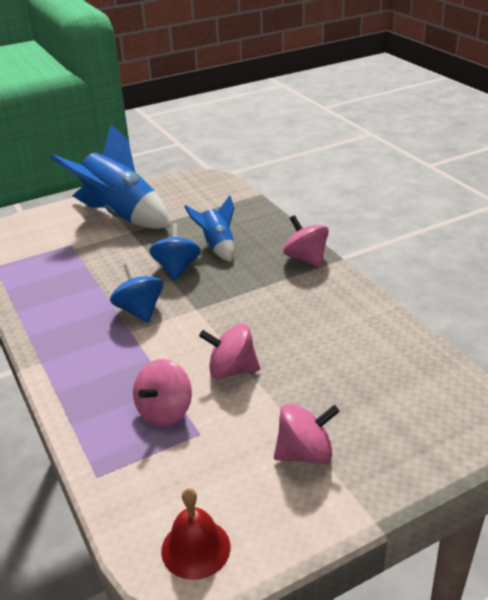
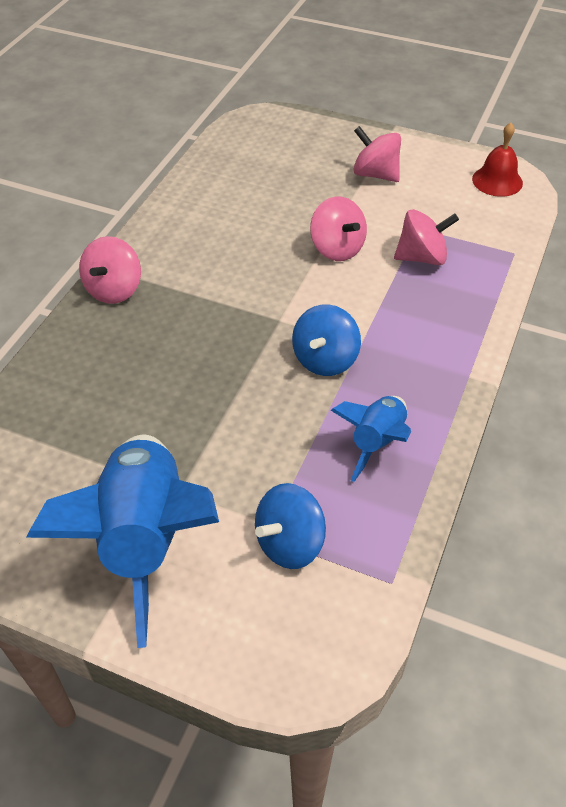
camera: 130 degrees left, 15 degrees up
(177, 268) = (224, 381): blue spinning top -> blue spinning top (290, 543)
(217, 246) = (146, 375): blue rocket -> blue rocket (376, 442)

